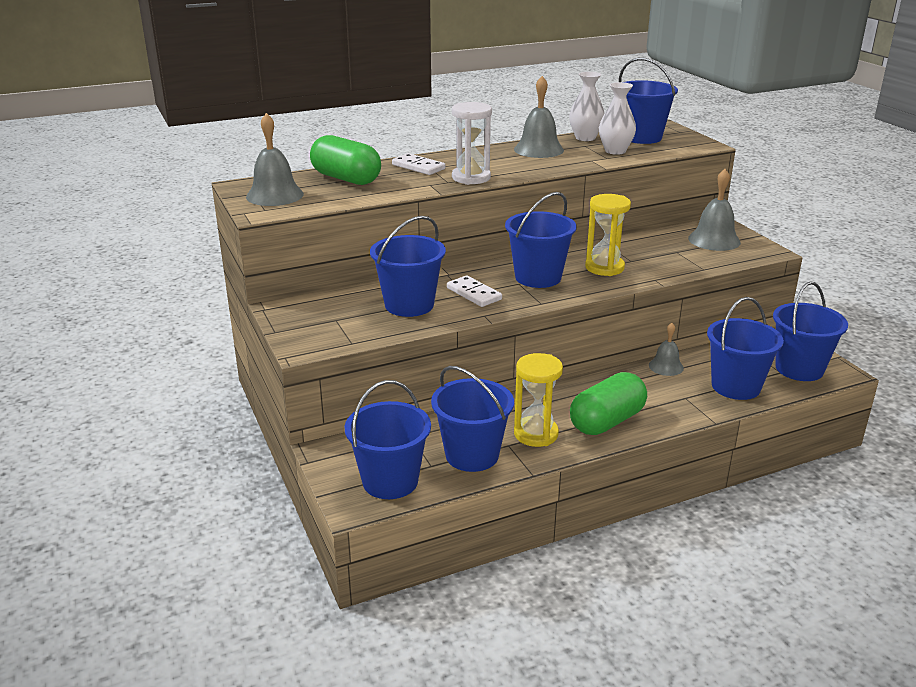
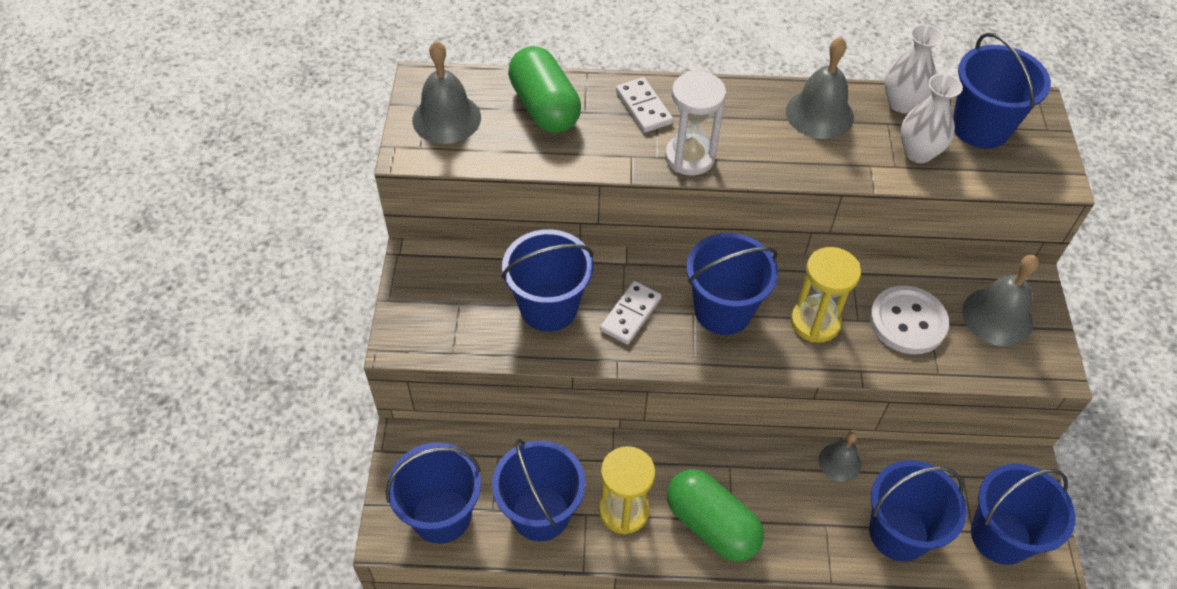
camera: 25 degrees right, 25 degrees up
(473, 294) = (630, 314): white domino -> white domino turned 45 degrees clockwise
(607, 421) = (711, 525): green capsule -> green capsule turned 60 degrees clockwise
(662, 254) = (907, 321): none -> white button

